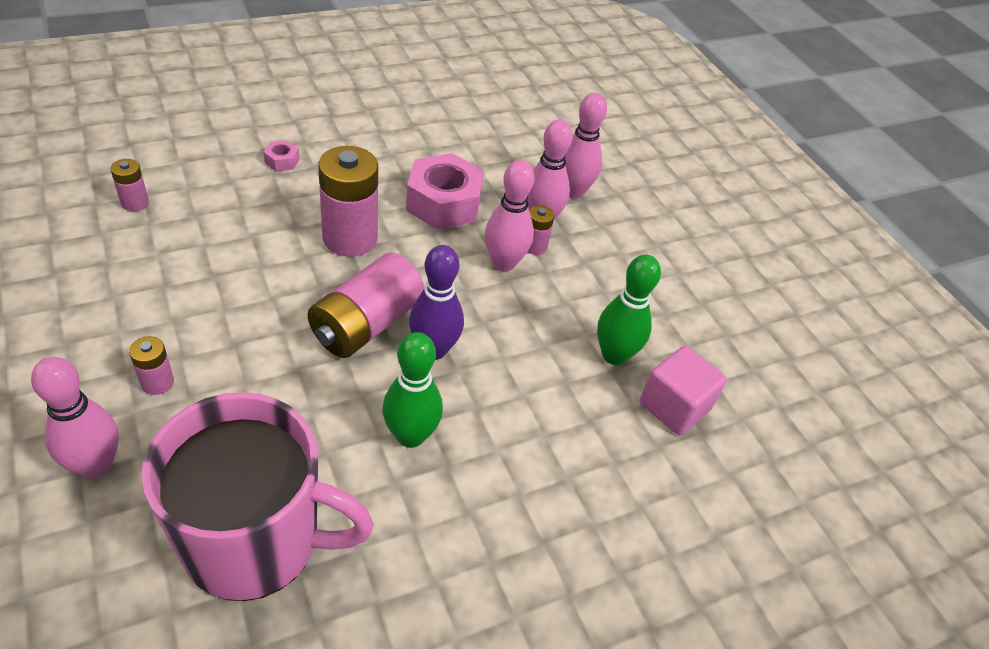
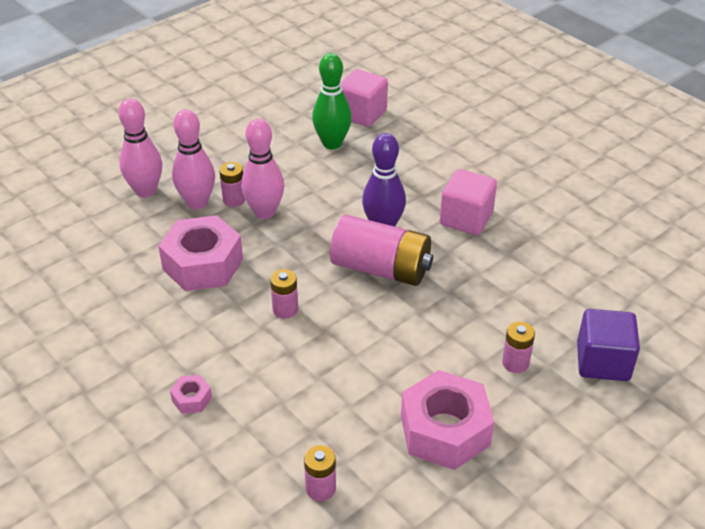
camera: 100 degrees left, 5 degrees down
(96, 465) = (603, 362): pink bowling pin -> purple cube
(123, 295) = (445, 430): none -> pink nut
(255, 540) = (590, 263): pink mug -> none
(350, 238) = (285, 309): pink battery -> pink battery, size x0.48
(410, 435) = (466, 219): green bowling pin -> pink cube

